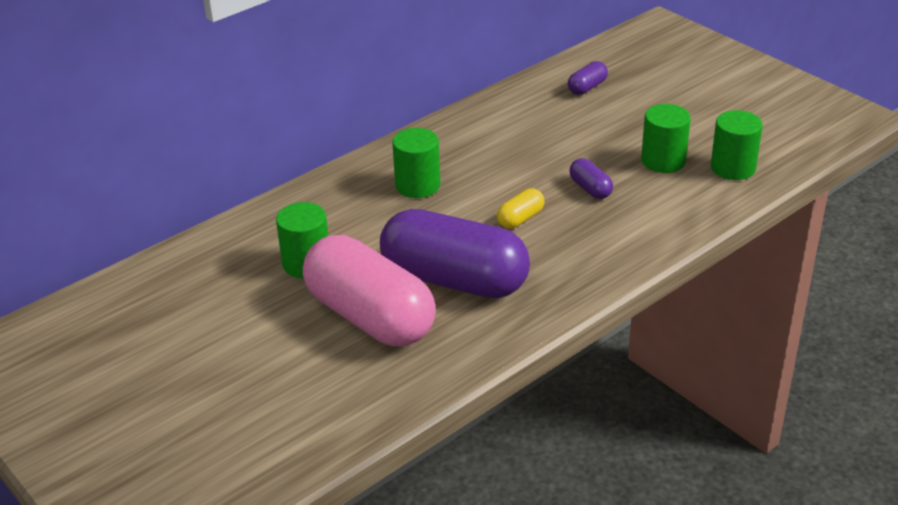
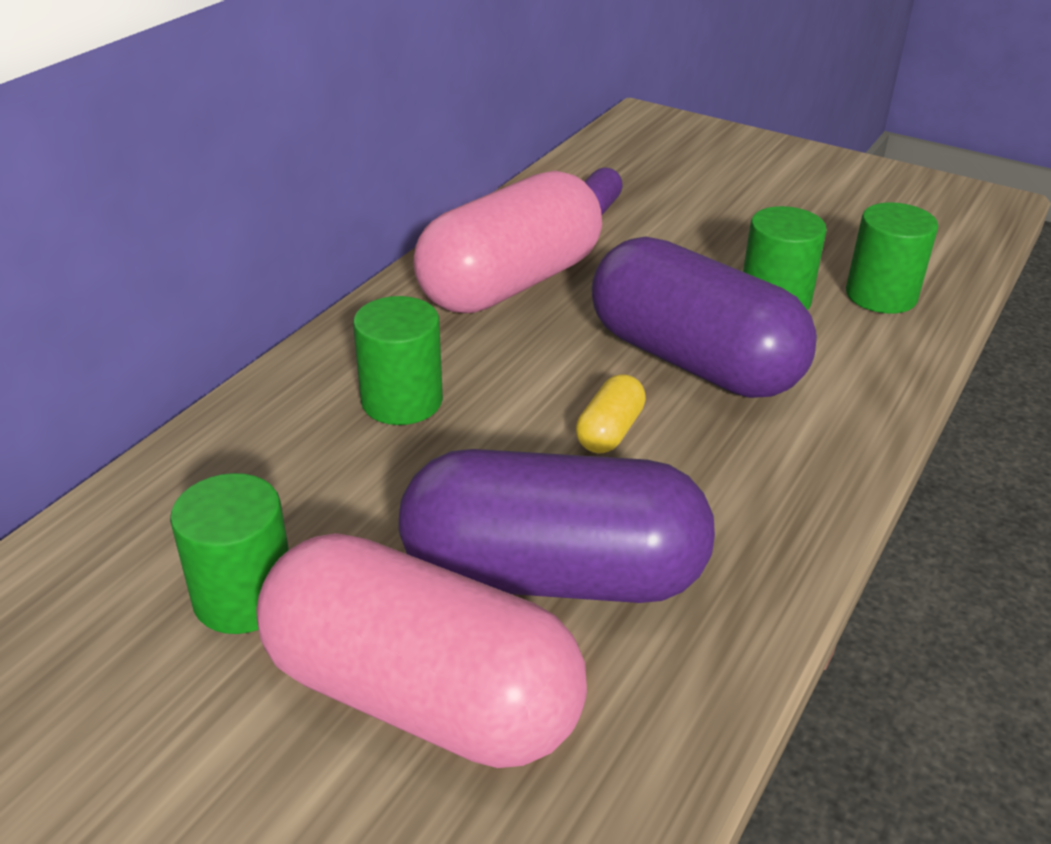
camera: 20 degrees left, 0 degrees up
(509, 128) = (510, 283): none -> pink capsule
(590, 188) = (693, 360): purple capsule -> purple capsule, size x2.50

